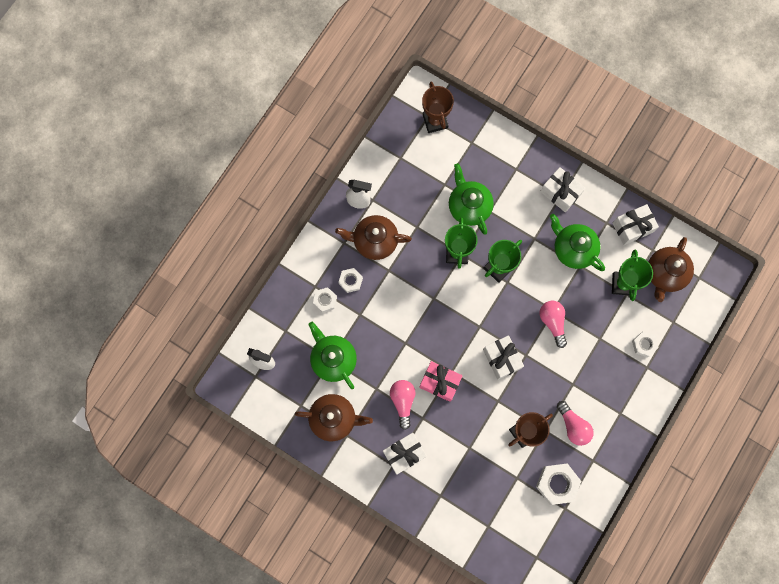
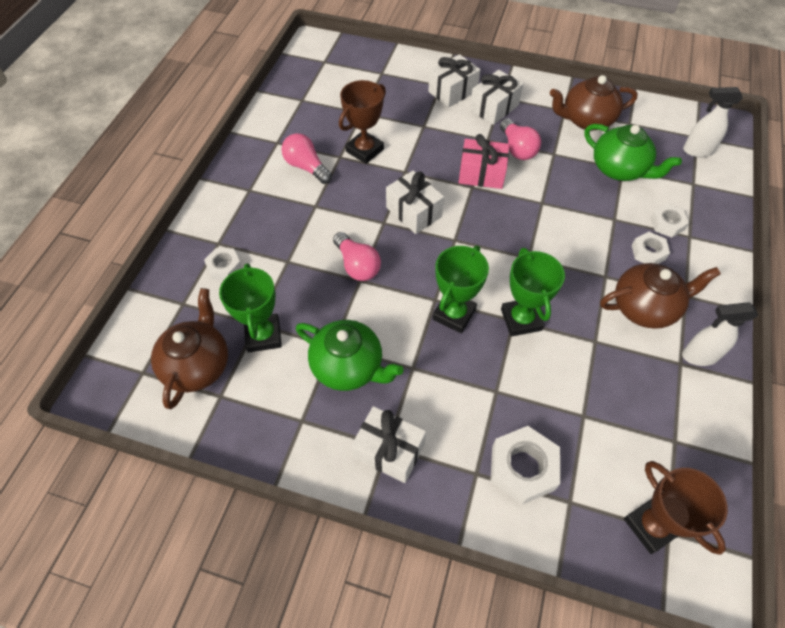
camera: 165 degrees right, 20 degrees down
(469, 206) = (530, 390): green teapot -> none
(557, 483) = (315, 116): white nut -> white nut (522, 468)
(632, 227) = (257, 423): white gift -> white gift (452, 91)

